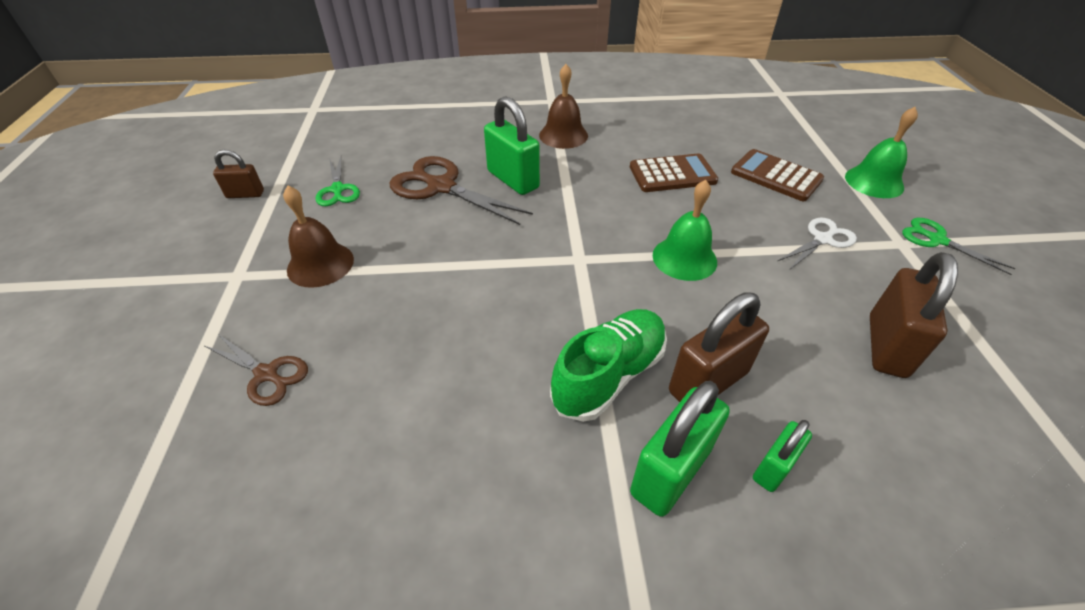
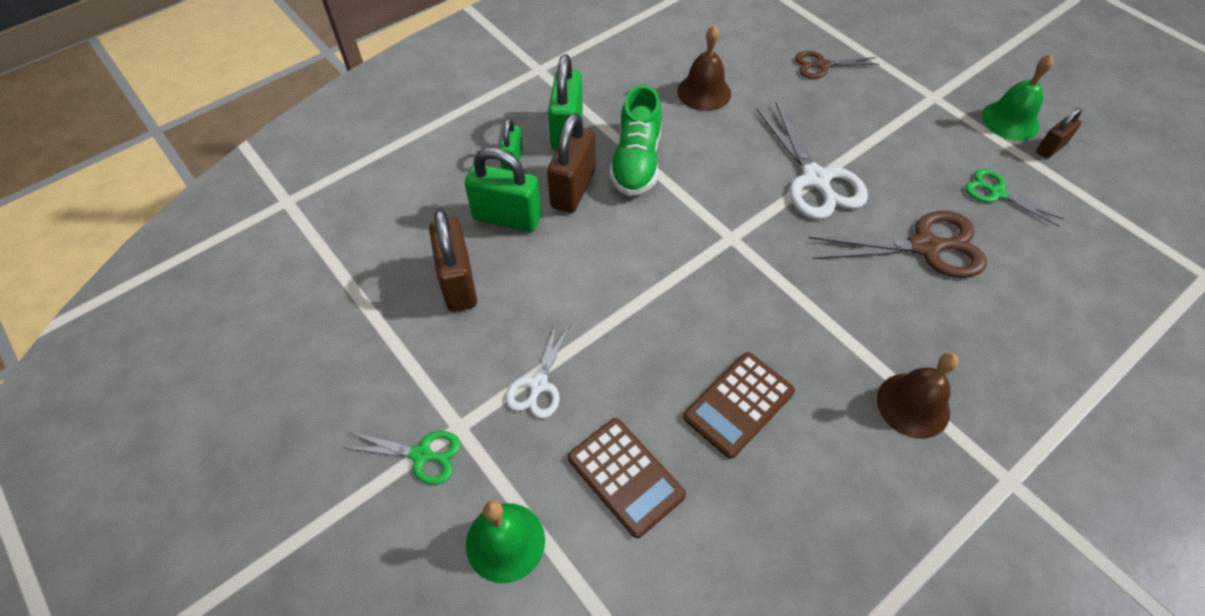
camera: 145 degrees right, 10 degrees up
(320, 264) = (899, 131): brown bell -> brown bell (704, 92)
(452, 264) = (815, 179): none -> white scissors
(513, 180) = (878, 295): green padlock -> green padlock (507, 218)
(684, 258) = (650, 286): green bell -> green bell (1010, 120)
(776, 176) = (625, 477): brown calculator -> brown calculator turned 45 degrees clockwise

